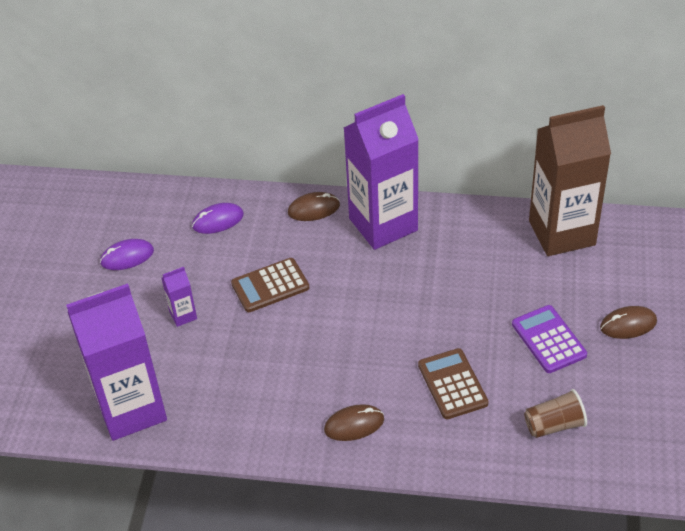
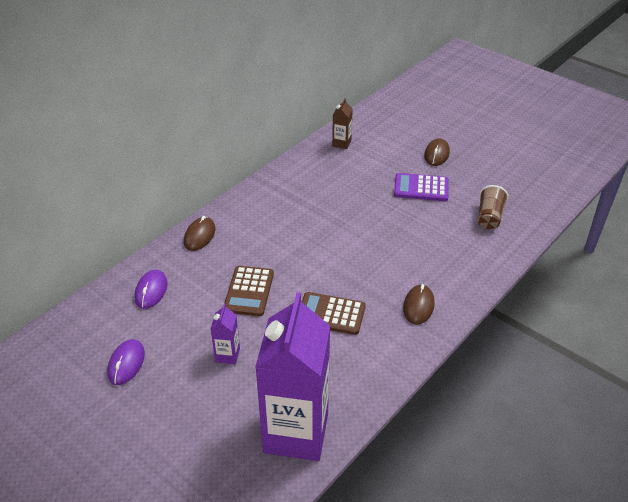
camera: 60 degrees left, 5 degrees down
(383, 224) = (252, 210): purple carton -> none
(452, 384) = (422, 244): brown calculator -> brown calculator (331, 314)
(562, 233) = (341, 143): brown carton -> brown carton, size x0.41

